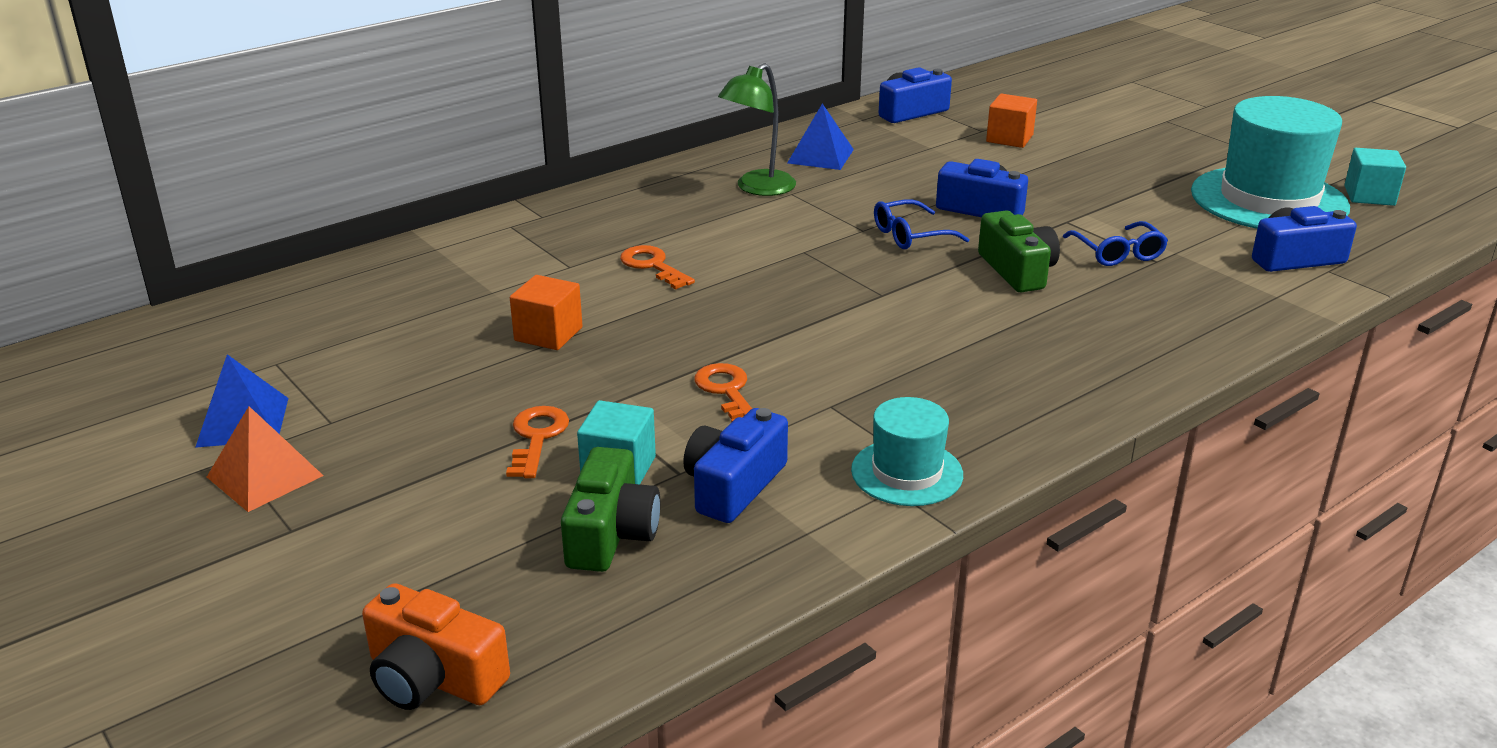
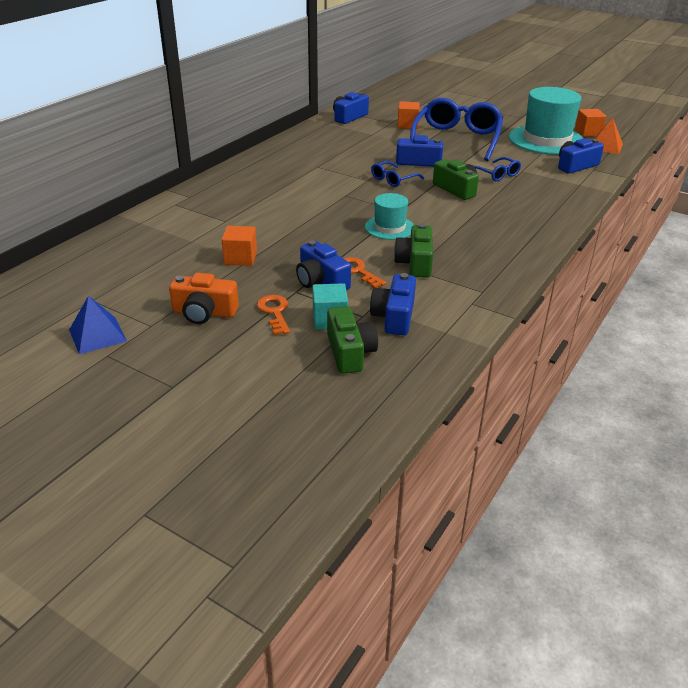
camera: 20 degrees left, 5 degrees up
(264, 476) = (134, 361): orange pyramid -> orange pyramid (605, 146)
(433, 677) = (310, 442): orange camera -> orange camera (204, 312)
(652, 398) = (321, 281): none -> blue camera
(653, 266) = (271, 214): orange key -> none
(758, 188) = (298, 166): green lamp -> none
(820, 156) = (319, 145): blue pyramid -> none
(841, 395) = (415, 263): none -> green camera
(907, 472) = (472, 294): turquoise hat -> turquoise hat (389, 227)
(1085, 176) = (457, 139): none -> blue glasses
(1369, 196) = (588, 132): turquoise cube -> orange cube

